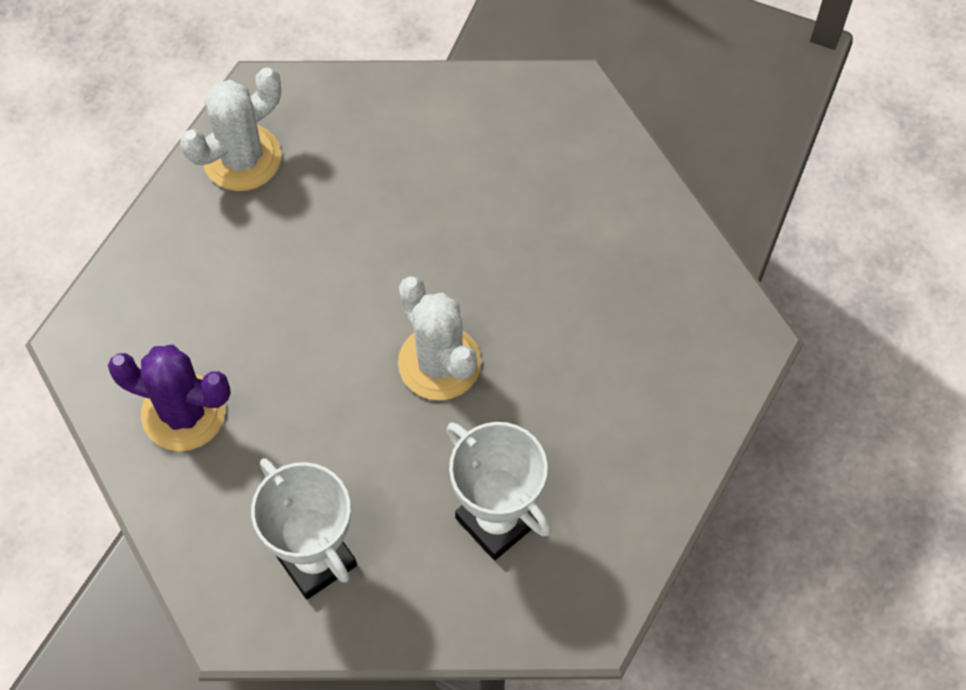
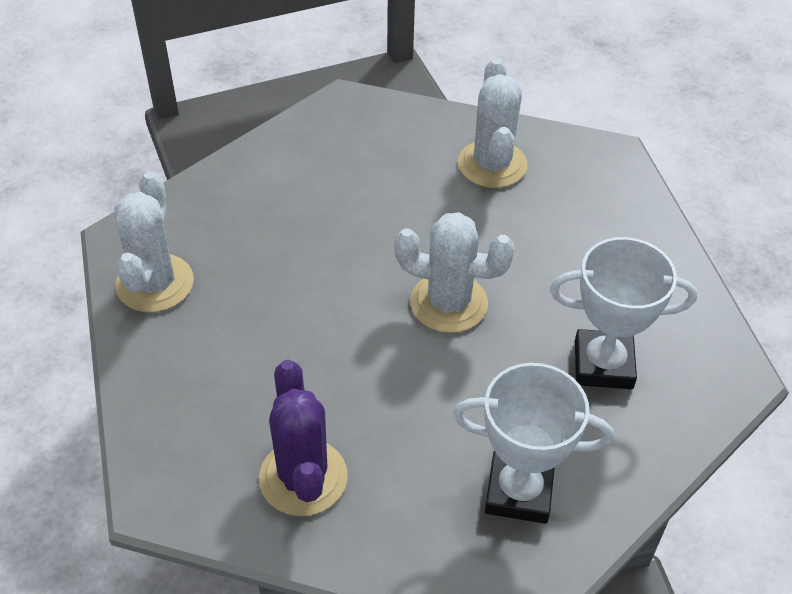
camera: 45 degrees left, 15 degrees down
(183, 413) = (303, 477): purple cactus -> purple cactus turned 75 degrees counterclockwise
(627, 261) = (492, 164): none -> white cactus

